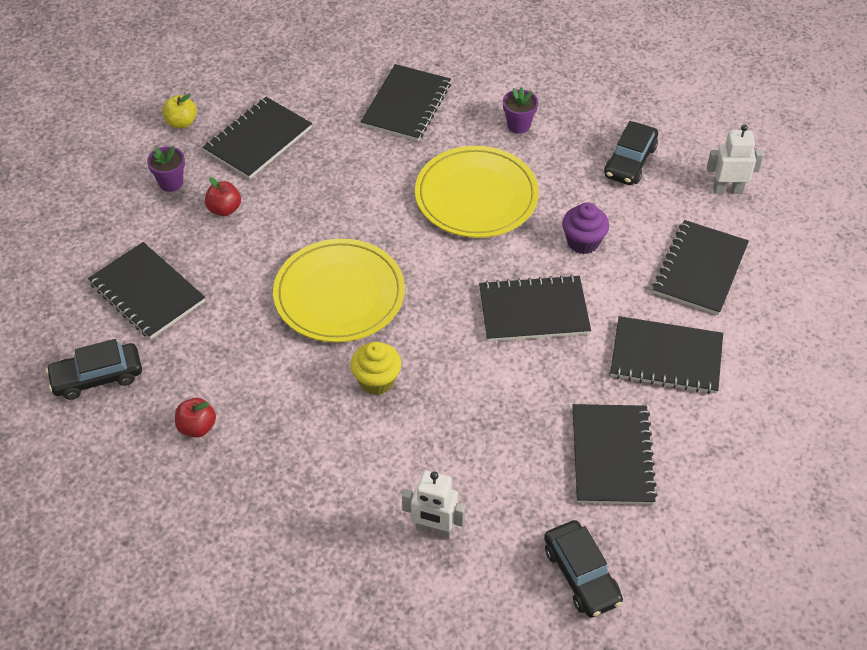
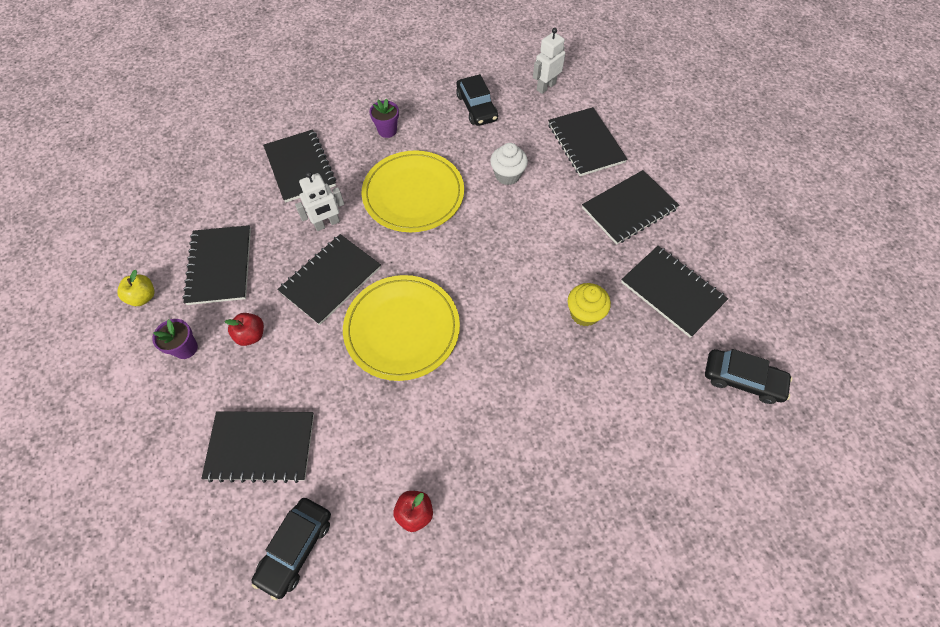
camera: 45 degrees left, 10 degrees up
(377, 380) = (493, 366): yellow cupcake -> yellow cupcake (584, 313)
(434, 529) = (639, 432): white robot -> white robot (327, 224)
(533, 311) = (530, 240): black notebook -> black notebook (331, 280)
(583, 242) = (507, 175): purple cupcake -> white cupcake

